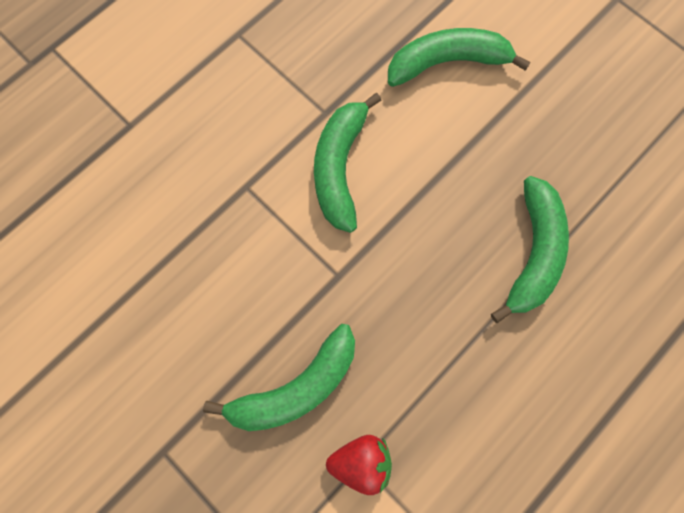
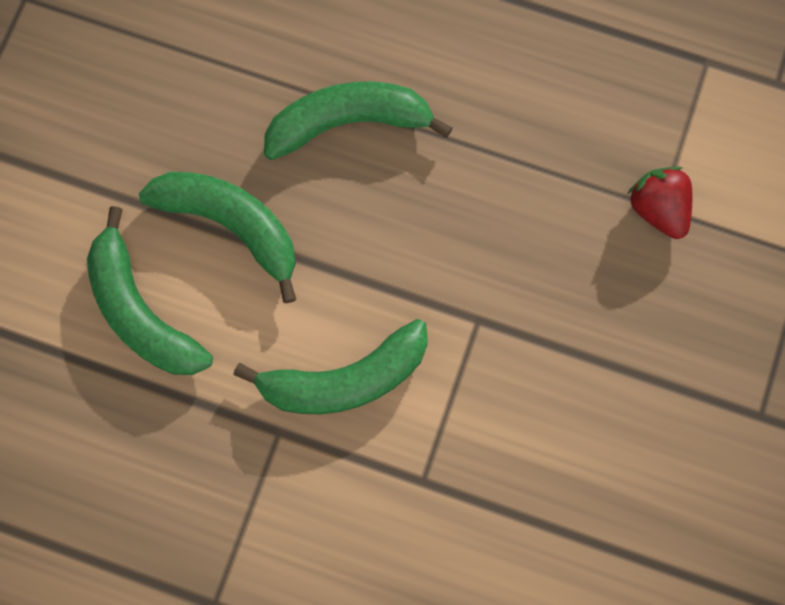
camera: 115 degrees left, 0 degrees up
(296, 387) = (621, 309): green banana -> green banana (232, 225)

